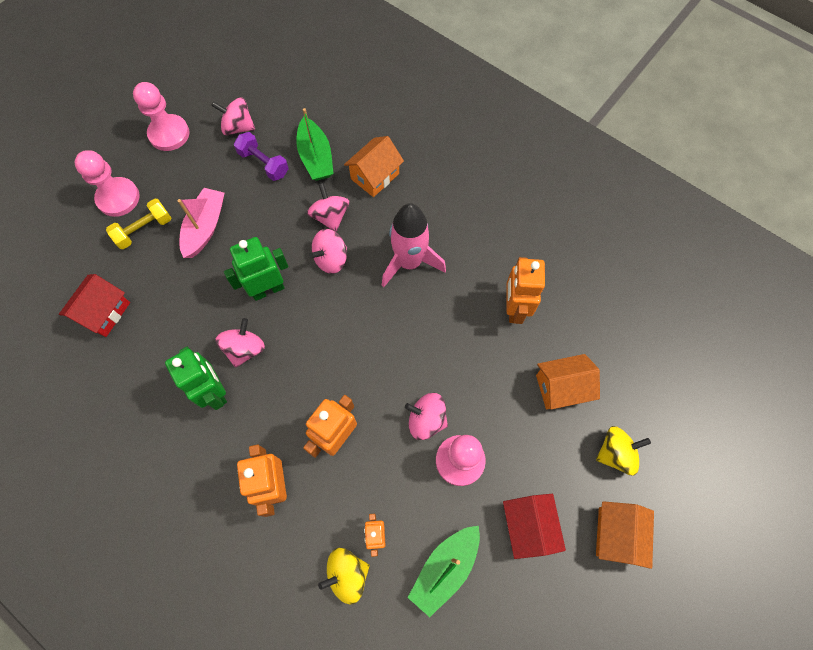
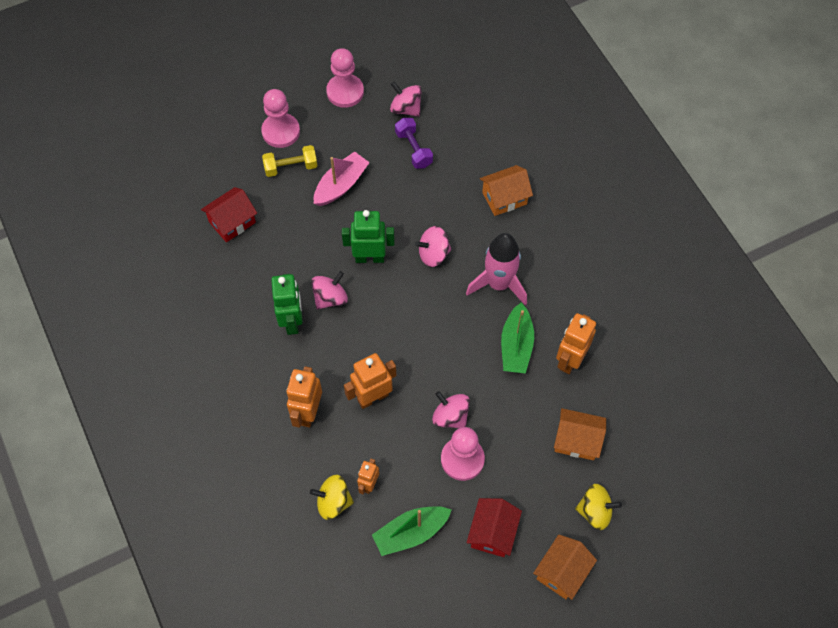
camera: 25 degrees right, 5 degrees down
(316, 157) = (461, 161): green boat -> green boat (516, 345)
(330, 216) = (449, 218): pink spinning top -> none

